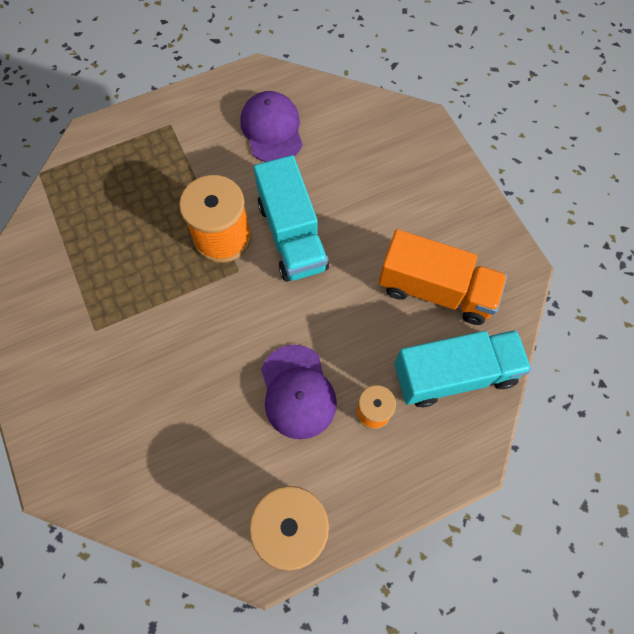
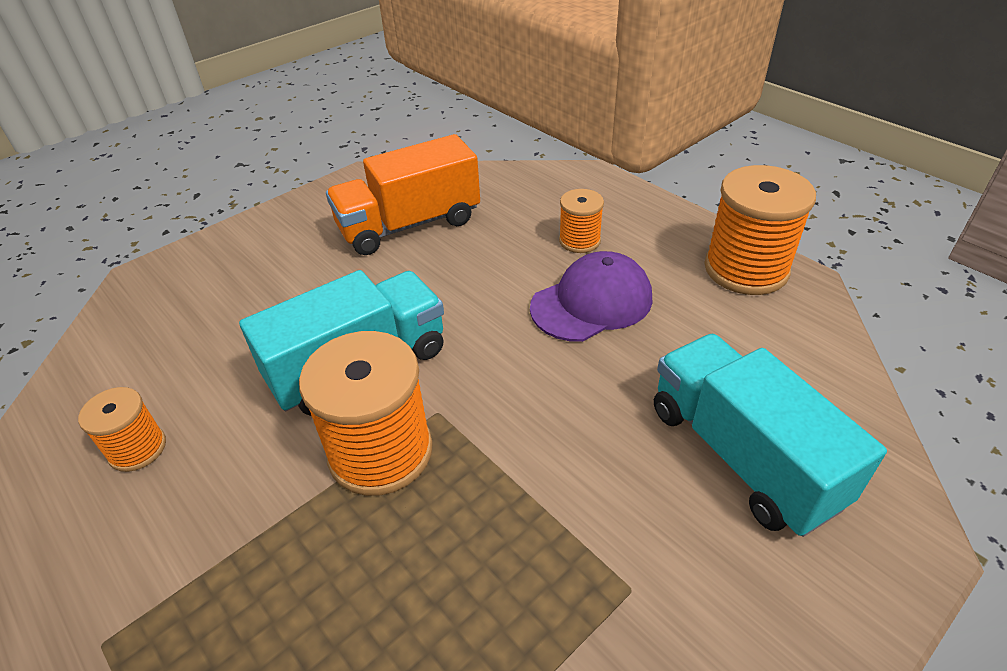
camera: 105 degrees left, 25 degrees down
(272, 129) = (137, 449): purple cap -> orange spool
(436, 290) = (409, 225): orange truck -> orange truck turned 120 degrees counterclockwise
(454, 374) = (507, 197): turquoise truck -> turquoise truck (741, 455)

